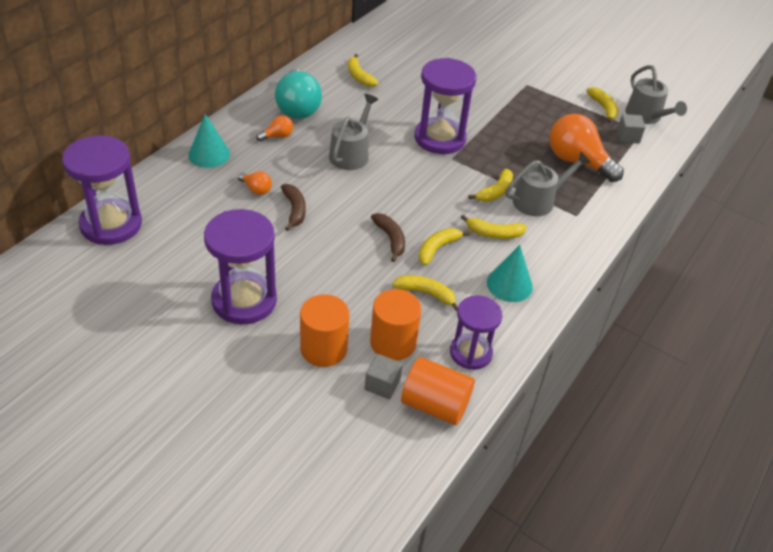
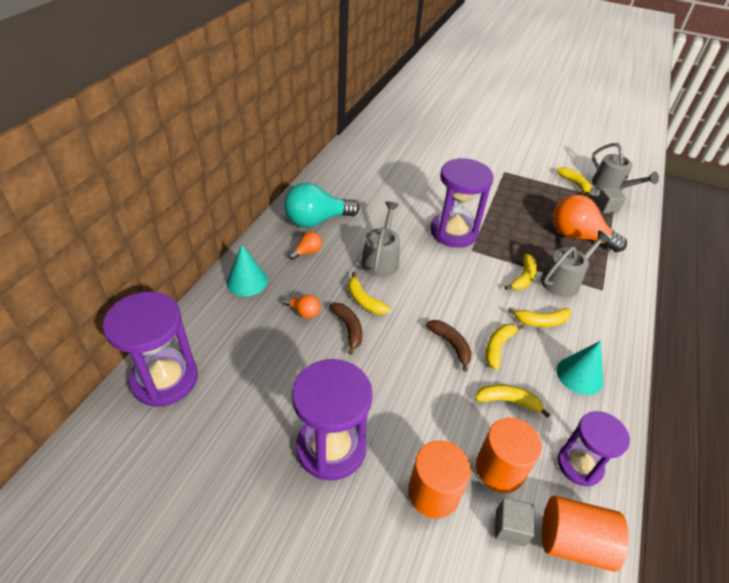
camera: 10 degrees left, 0 degrees up
(297, 108) = (316, 220): turquoise light bulb -> turquoise light bulb turned 90 degrees clockwise
(359, 76) = (361, 183): yellow banana -> yellow banana (364, 300)

